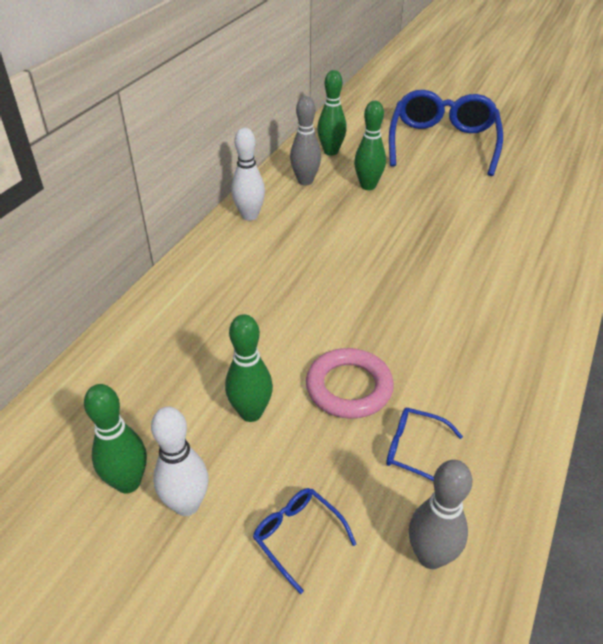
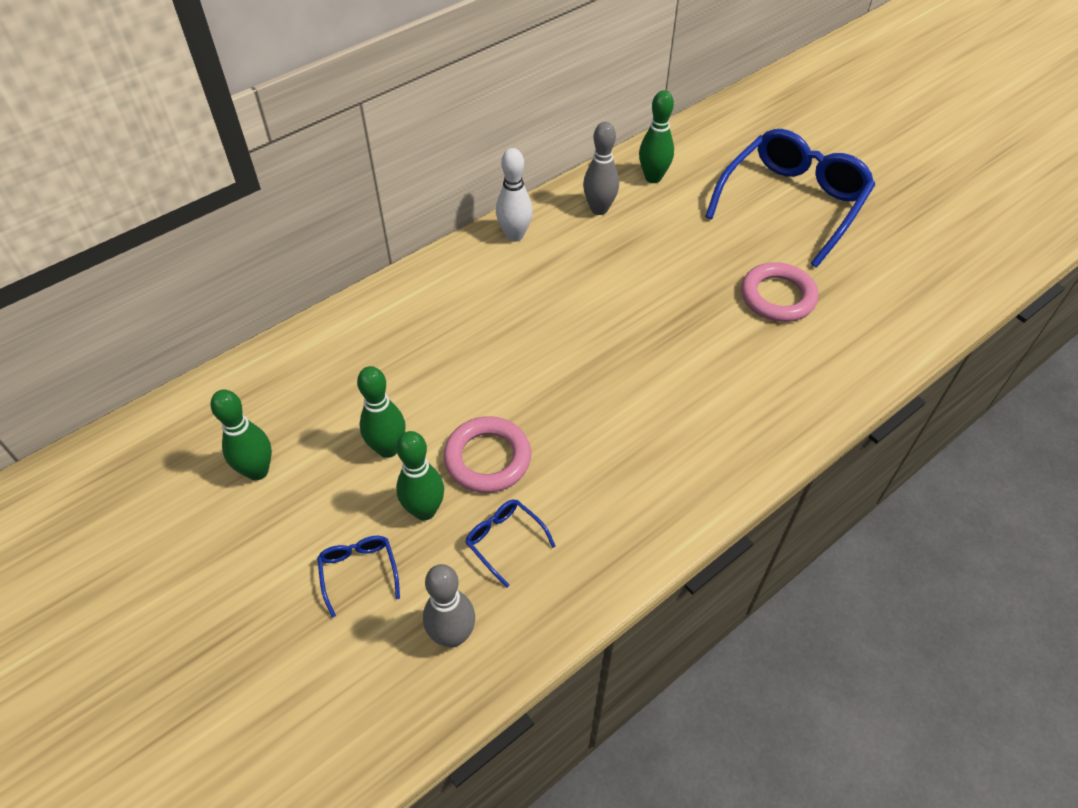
camera: 25 degrees right, 10 degrees up
(187, 505) = (291, 508): white bowling pin -> none
(368, 186) = (663, 236): green bowling pin -> green bowling pin (424, 510)
(481, 201) = (777, 297): none -> pink ring

